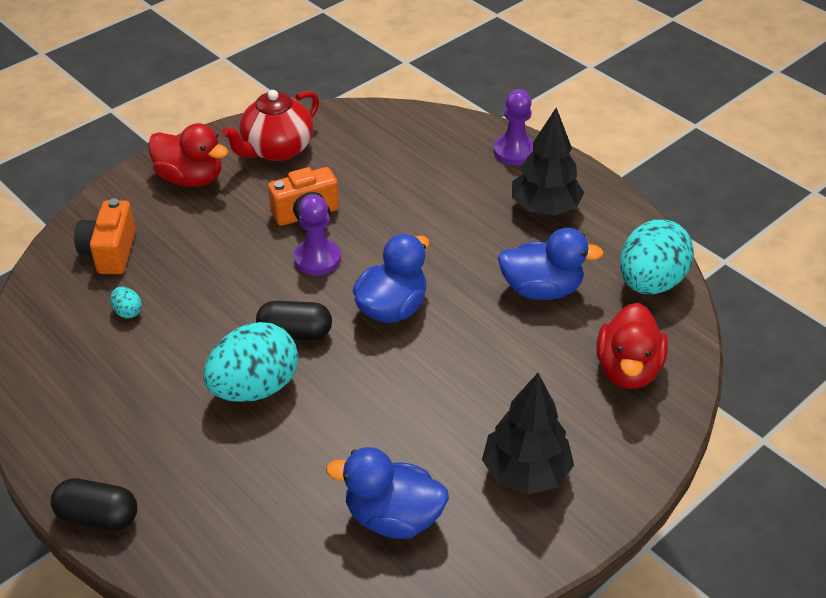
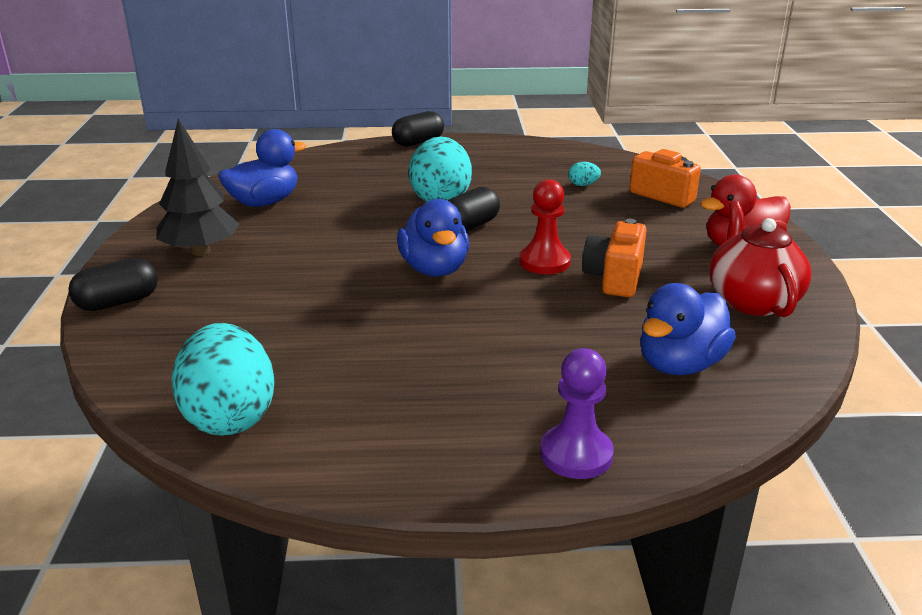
camera: 130 degrees right, 15 degrees down
(317, 259) = (544, 262): purple pawn -> red pawn
(541, 289) = (335, 346): blue duck -> blue duck (680, 364)
(545, 208) = (440, 415): black tree -> none
(627, 369) = (180, 337): red duck -> none
(643, 447) = (118, 302): none -> black capsule

